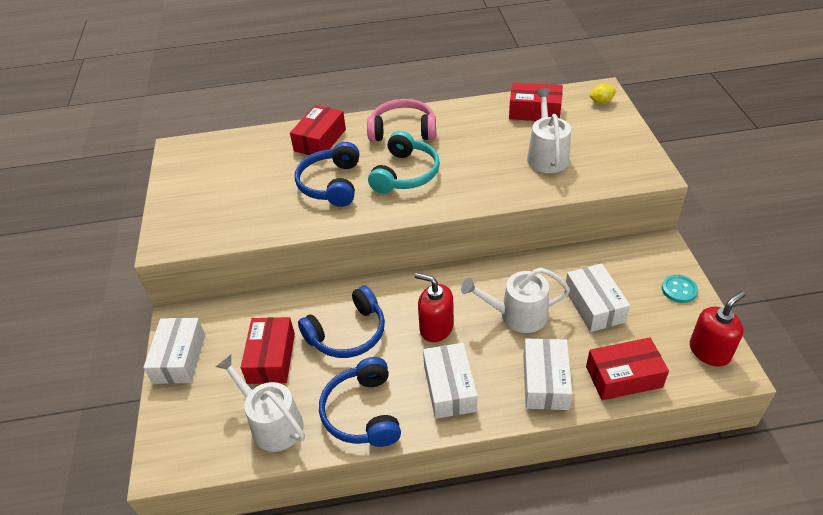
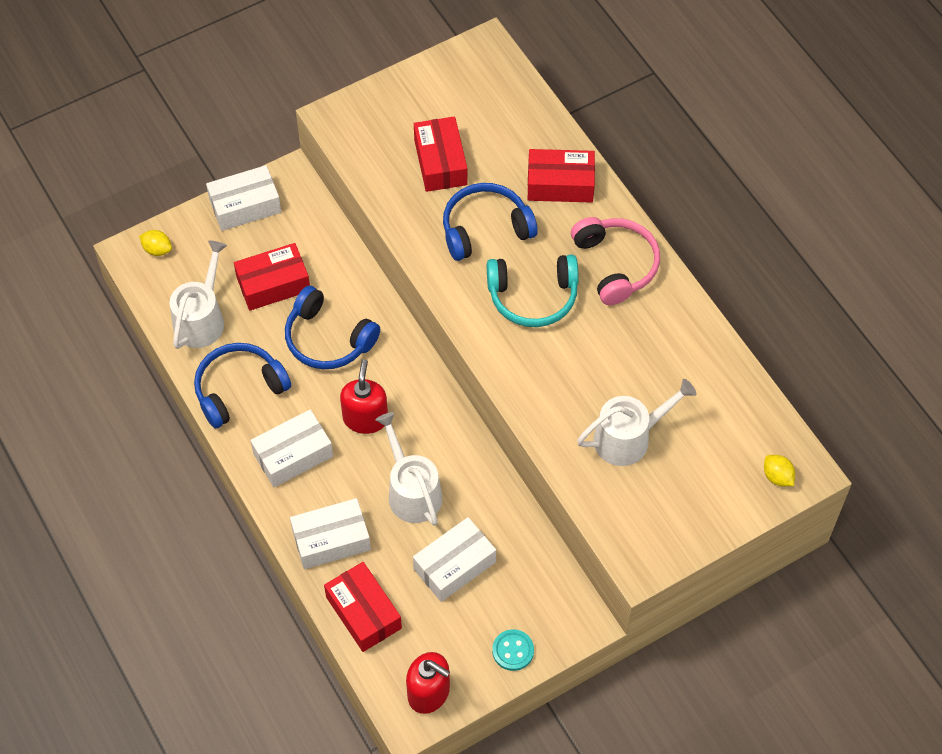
camera: 65 degrees right, 15 degrees up
(174, 441) = (157, 249): none -> yellow lemon
(534, 111) = (719, 401): red box -> red box (440, 162)

